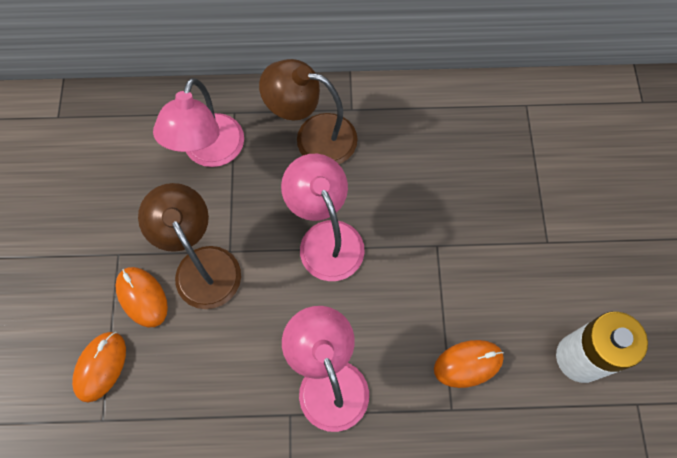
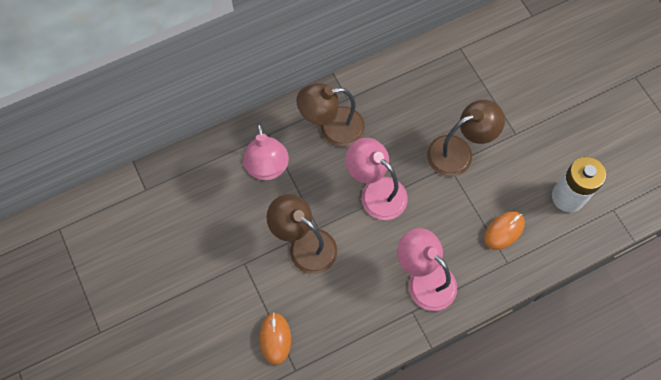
camera: 25 degrees left, 0 degrees up
(142, 297) = (277, 283): orange mouse -> none
(458, 233) = (458, 152): none -> brown lamp

